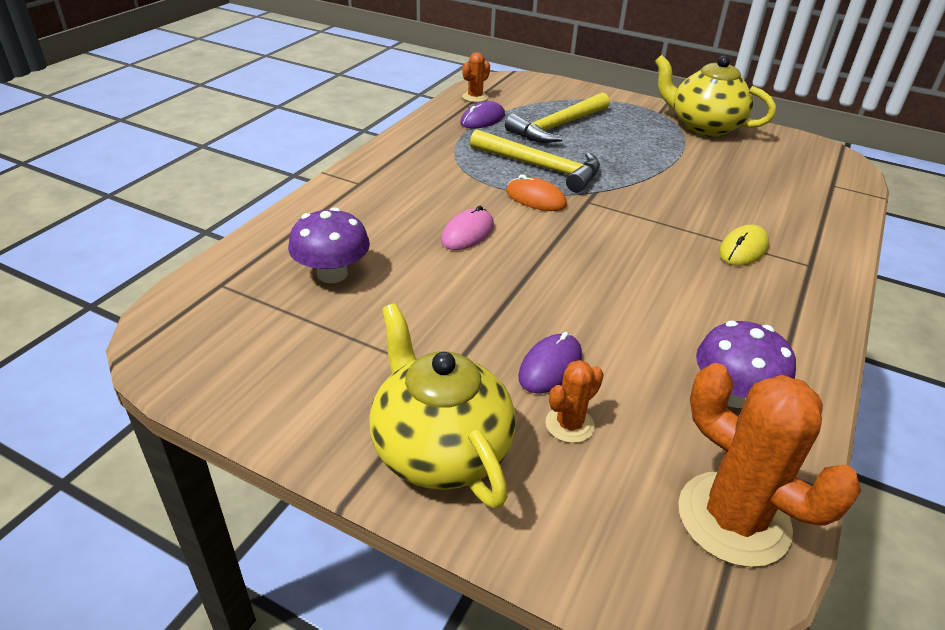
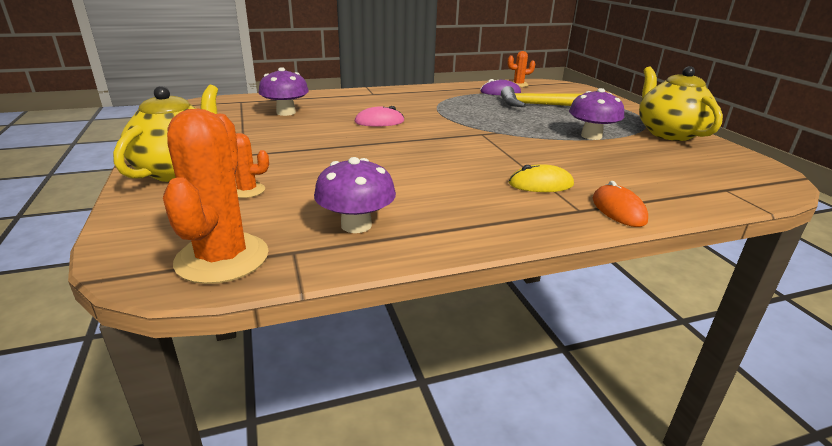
camera: 45 degrees right, 10 degrees down
(535, 198) = (451, 123): orange mouse -> orange mouse (618, 210)
(541, 167) = (487, 115): yellow hammer -> none
(550, 366) = (293, 171): purple mouse -> none
(666, 159) = (591, 136): none -> purple mushroom

